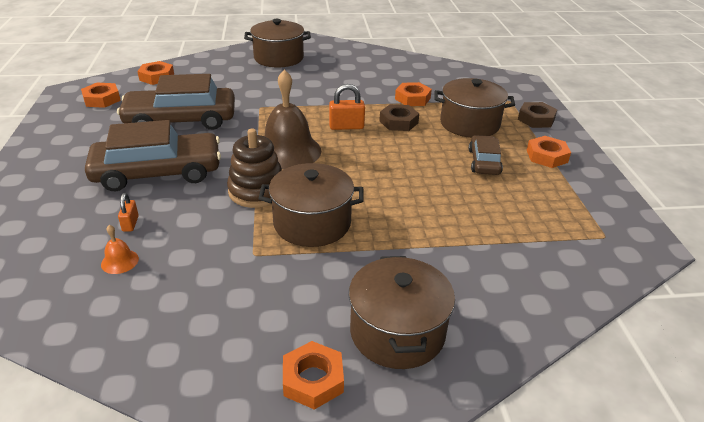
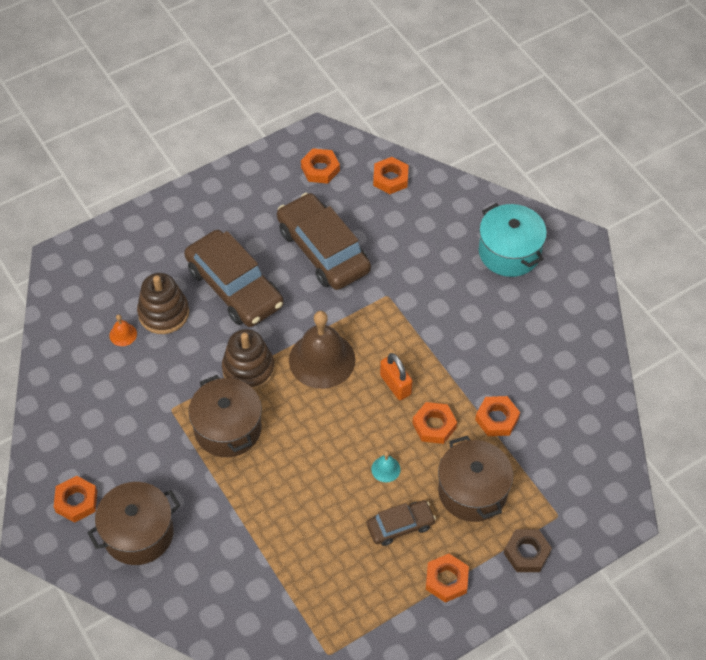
camera: 65 degrees right, 20 degrees up
(130, 224) = (163, 313): orange padlock -> brown stacking toy
(278, 58) = (509, 252): brown pot -> turquoise pot
(398, 122) = (434, 425): brown nut -> orange nut
(423, 153) = (385, 469): none -> turquoise bell

